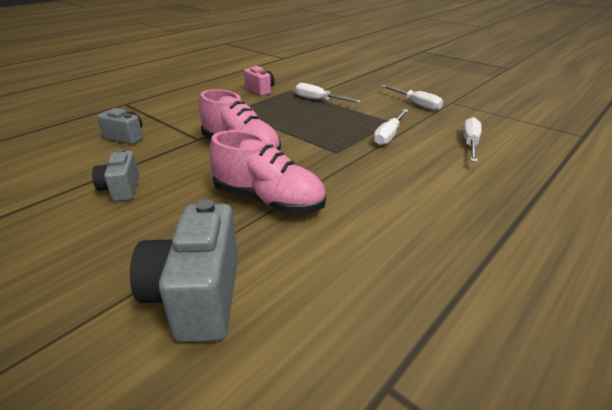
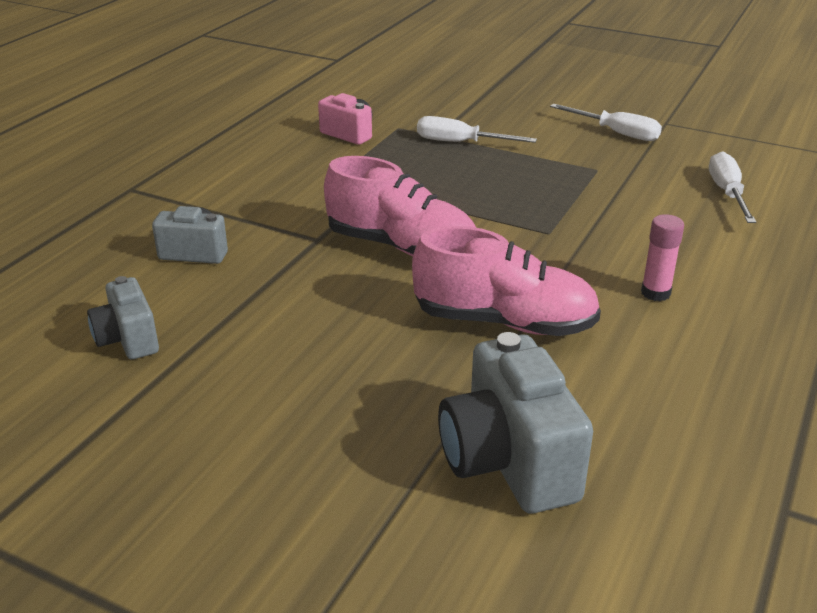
camera: 15 degrees left, 0 degrees up
(121, 189) = (271, 340): grey camera -> grey camera (128, 340)
(383, 197) = (655, 293): none -> pink glue stick
(389, 135) = (607, 194): white screwdriver -> none

